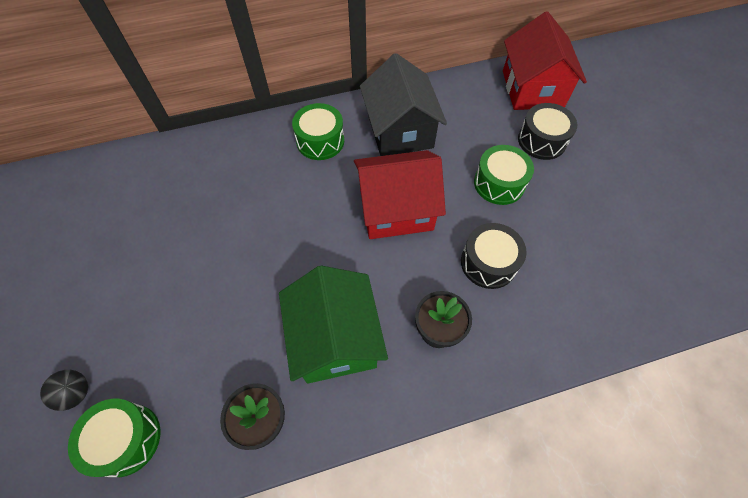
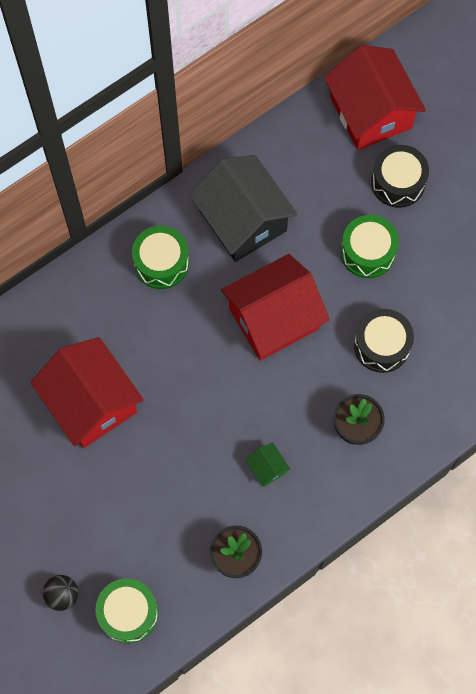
camera: 20 degrees left, 10 degrees up
(206, 226) = (91, 403): none -> red house
(335, 339) = (267, 468): green house -> green house, size x0.40

